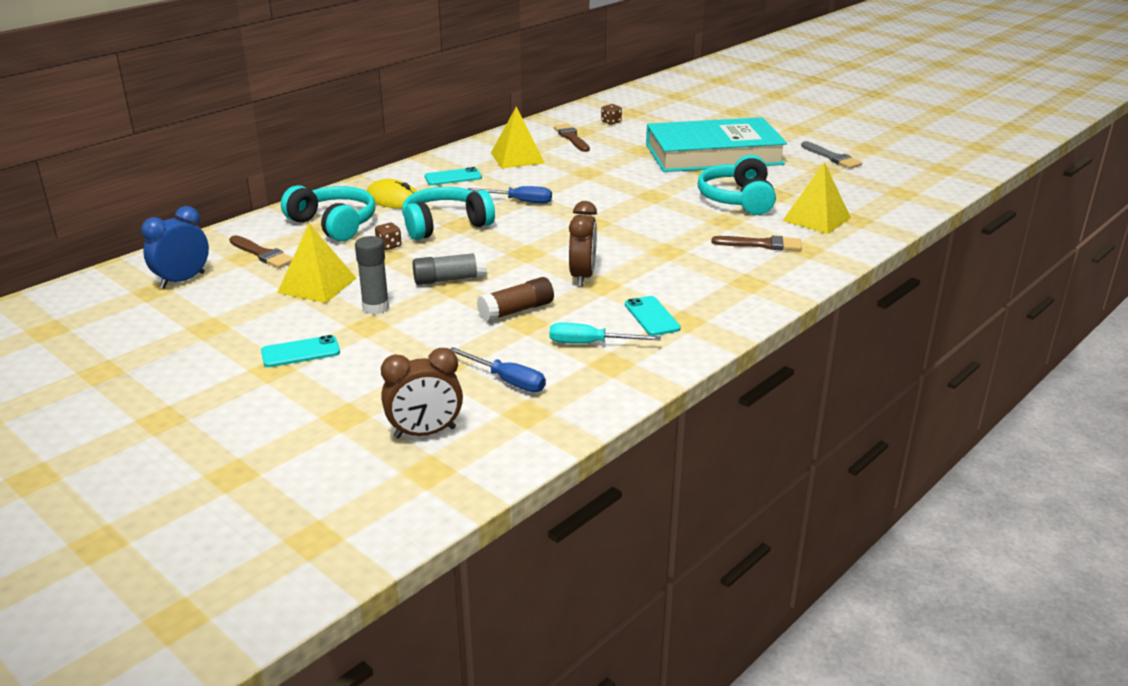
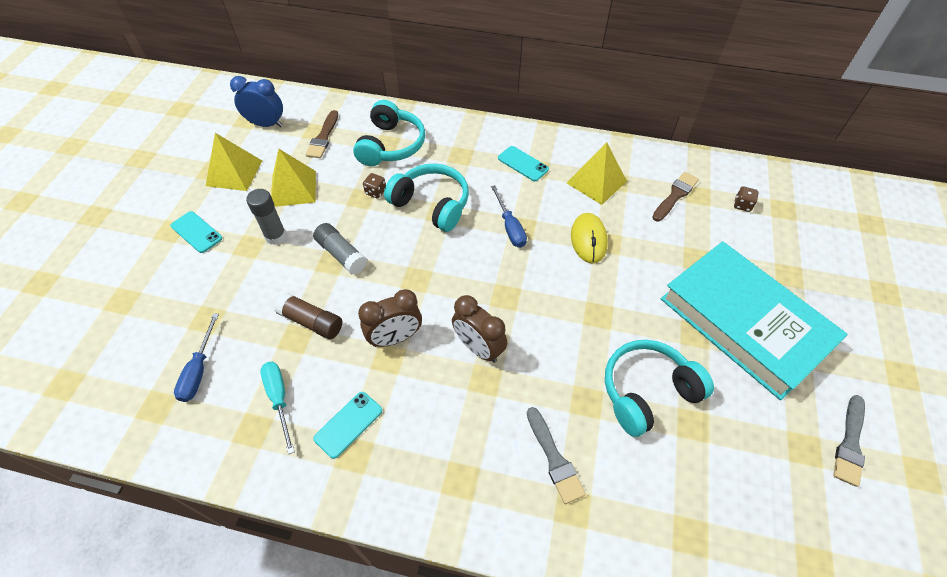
camera: 60 degrees right, 25 degrees up
(393, 200) = (455, 153): yellow mouse -> yellow mouse (588, 240)
(425, 433) = (111, 357): brown clock -> brown clock (478, 348)
(761, 244) = (554, 458): brown brush -> grey brush
(816, 219) = (658, 490): yellow pyramid -> yellow pyramid (234, 173)

